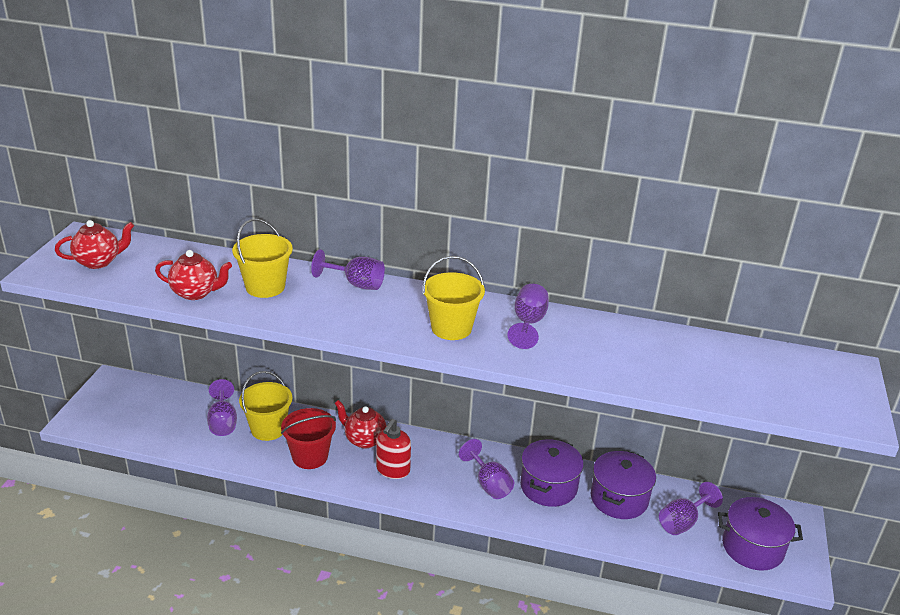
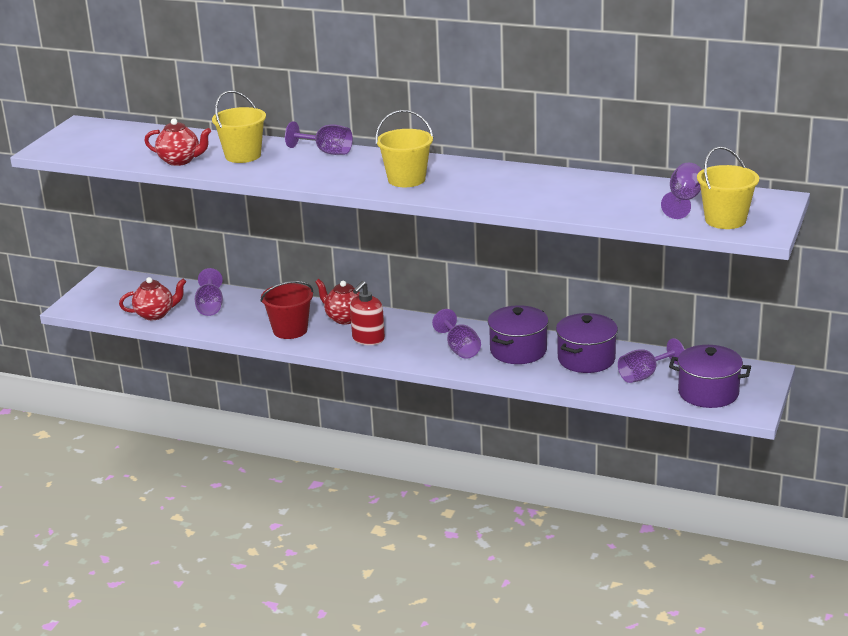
camera: 10 degrees right, 5 degrees down
(99, 262) = (96, 142): red teapot -> red teapot (155, 314)
(268, 429) = (253, 311): yellow bucket -> yellow bucket (725, 220)
(528, 323) = (479, 175): purple goblet -> purple goblet (684, 201)

